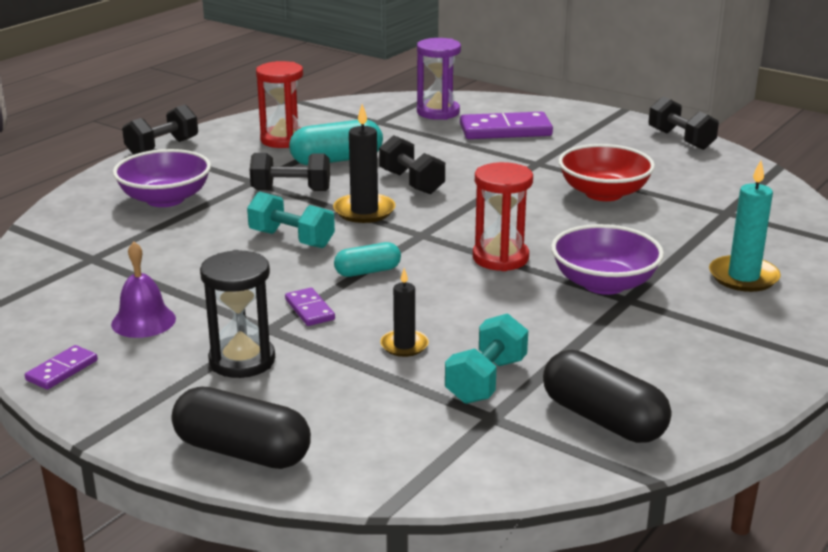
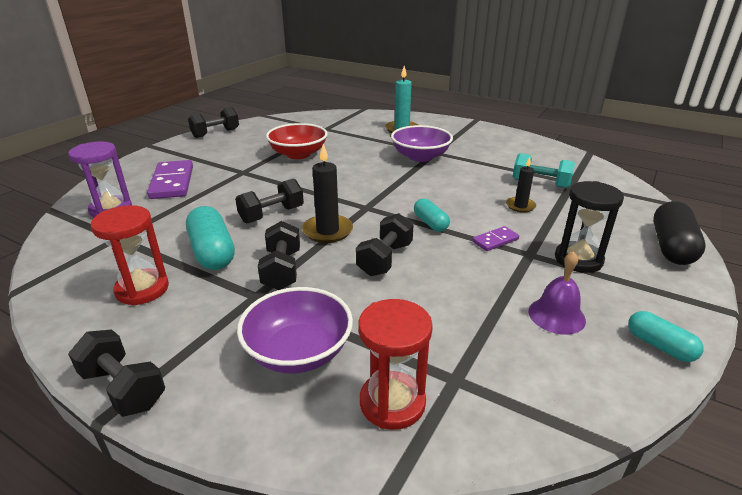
camera: 95 degrees left, 5 degrees up
(62, 370) = (659, 346): purple domino -> turquoise capsule
(291, 239) = (385, 259): turquoise dumbbell -> black dumbbell
(500, 258) = (397, 182): red hourglass -> red hourglass (392, 403)
(603, 419) = (553, 160): black capsule -> none

